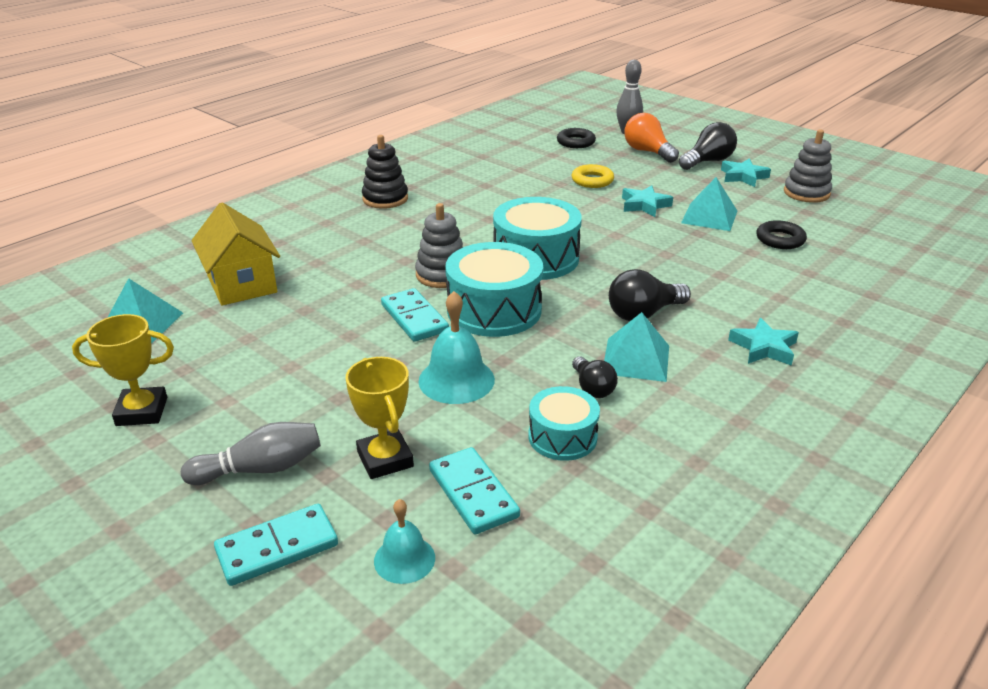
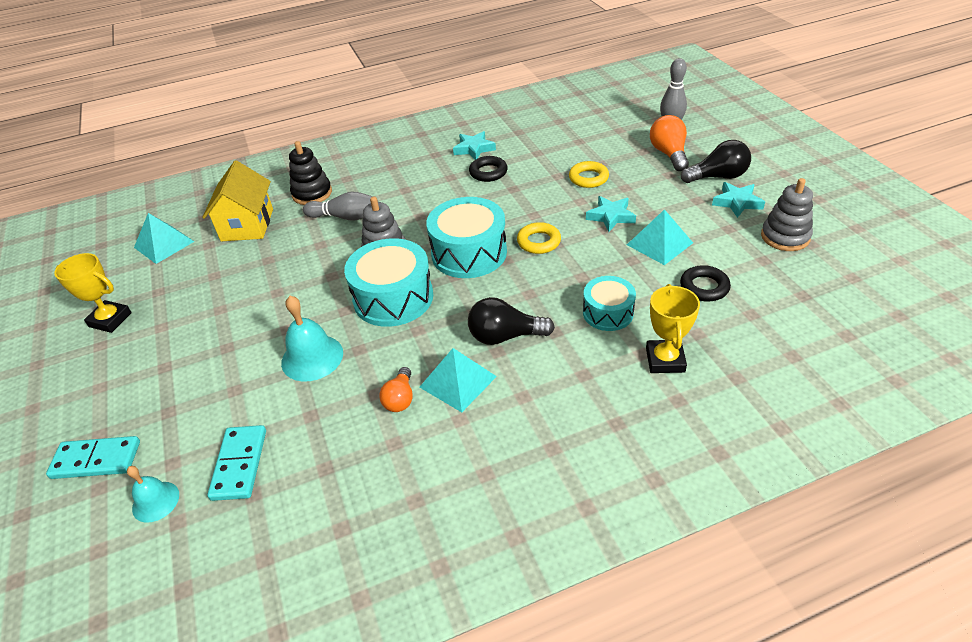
camera: 30 degrees right, 10 degrees up
(260, 469) = (136, 392): grey bowling pin -> grey bowling pin (345, 217)
(385, 199) = (406, 163): black stacking toy -> black stacking toy (312, 193)
(385, 459) = (211, 412): yellow trophy -> yellow trophy (665, 360)
(414, 318) = (331, 289): turquoise domino -> none
(562, 437) = (339, 437): turquoise drum -> turquoise drum (608, 313)
(576, 142) = (612, 130): black ring -> black ring (488, 172)
(592, 388) = (400, 398): black light bulb -> orange light bulb
(597, 236) = (539, 242): none -> yellow ring
(764, 347) = (575, 405): turquoise star -> turquoise star (474, 149)

